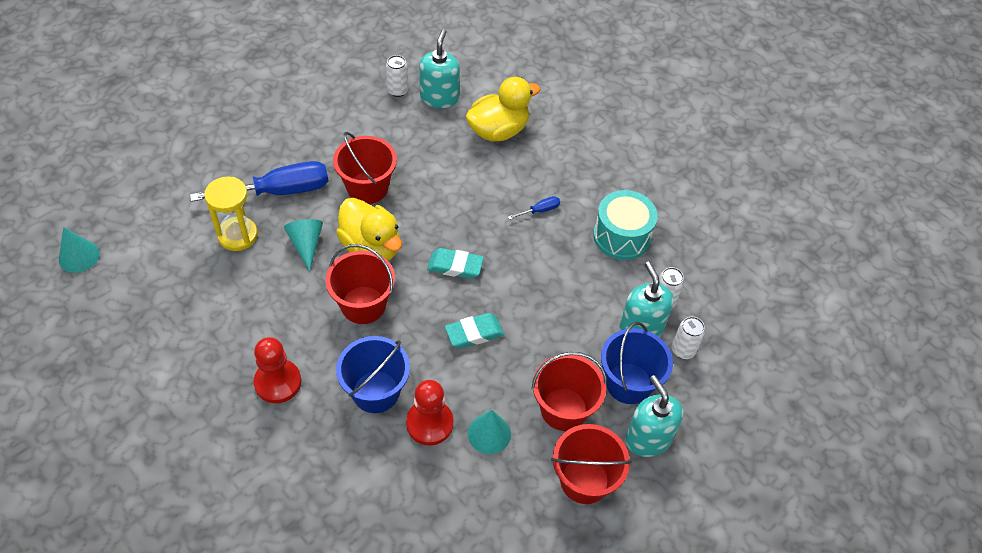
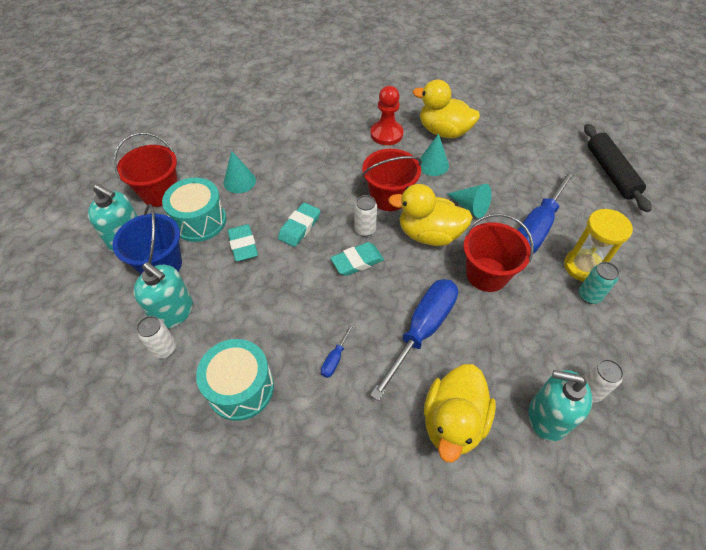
camera: 145 degrees right, 0 degrees up
(79, 256) = (573, 119): turquoise cone -> turquoise cone (433, 164)
(146, 187) = (610, 172): none -> black rolling pin
(218, 340) = (443, 131): none -> yellow duck
(237, 235) = (516, 184): yellow hourglass -> yellow hourglass (582, 266)
(317, 128) = (589, 295): none -> turquoise can
(376, 392) = (328, 161): blue bucket -> none
(429, 423) = (280, 165): red pawn -> none
(439, 97) = (547, 416): turquoise soap dispenser -> turquoise soap dispenser turned 135 degrees clockwise
(459, 186) = (423, 329): none -> blue screwdriver
(540, 351) = (243, 245): none -> turquoise eraser
(564, 409) = (200, 221): red bucket -> turquoise drum
(683, 350) = (127, 317): white can -> white can (365, 229)

